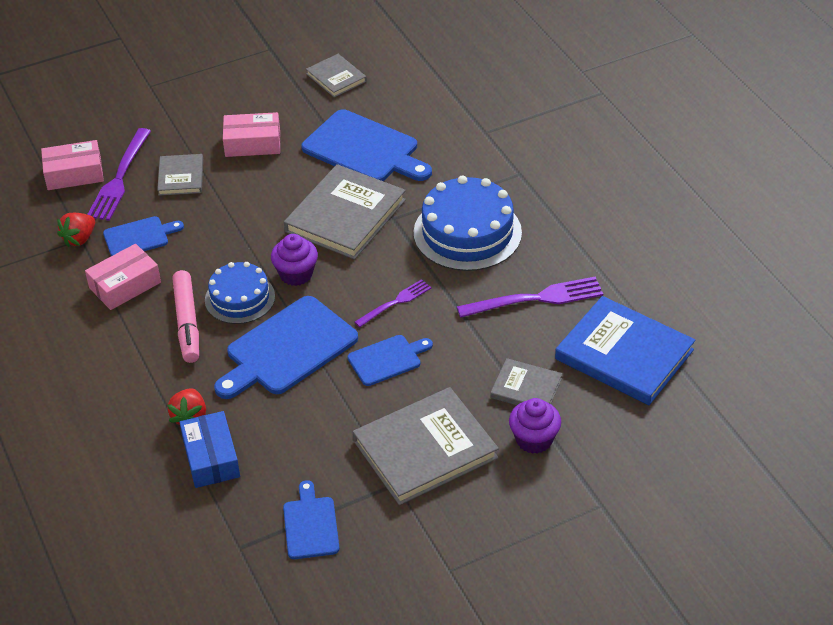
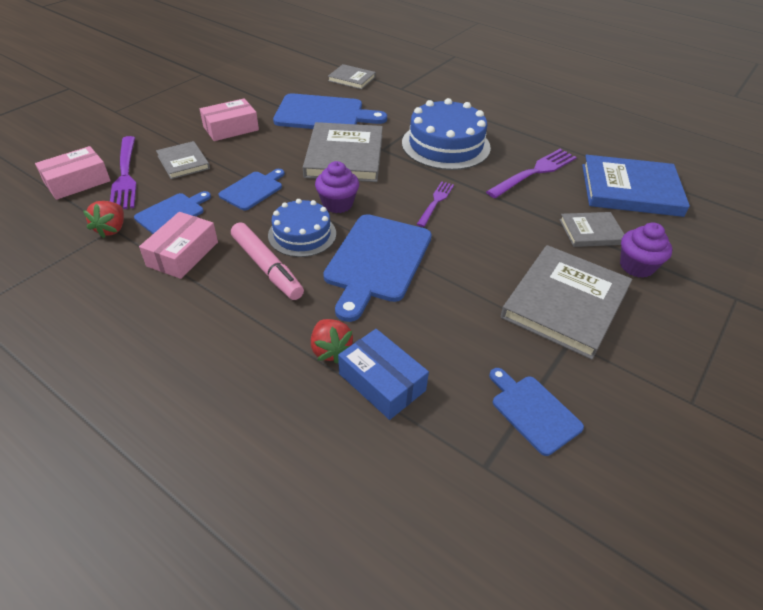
camera: 30 degrees left, 0 degrees up
(336, 78) = (267, 80): grey book -> grey book (352, 79)
(387, 359) = (467, 244): blue cutting board -> blue cutting board (253, 190)

